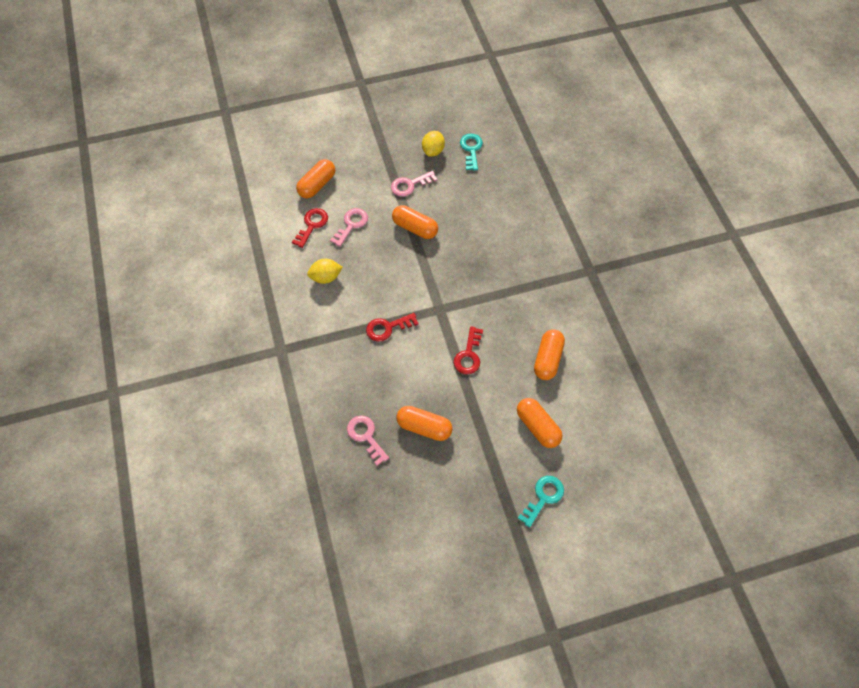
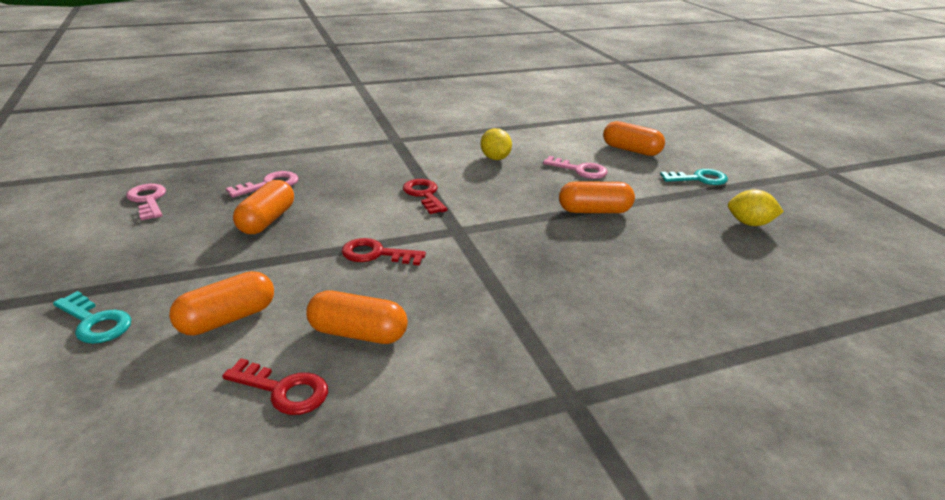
camera: 85 degrees right, 30 degrees down
(312, 225) = (569, 149): red key -> red key (284, 390)
(410, 185) = (670, 206): pink key -> pink key (148, 200)
(415, 228) = (594, 211): orange capsule -> orange capsule turned 60 degrees clockwise
(471, 149) = (782, 257): turquoise key -> turquoise key (699, 179)

